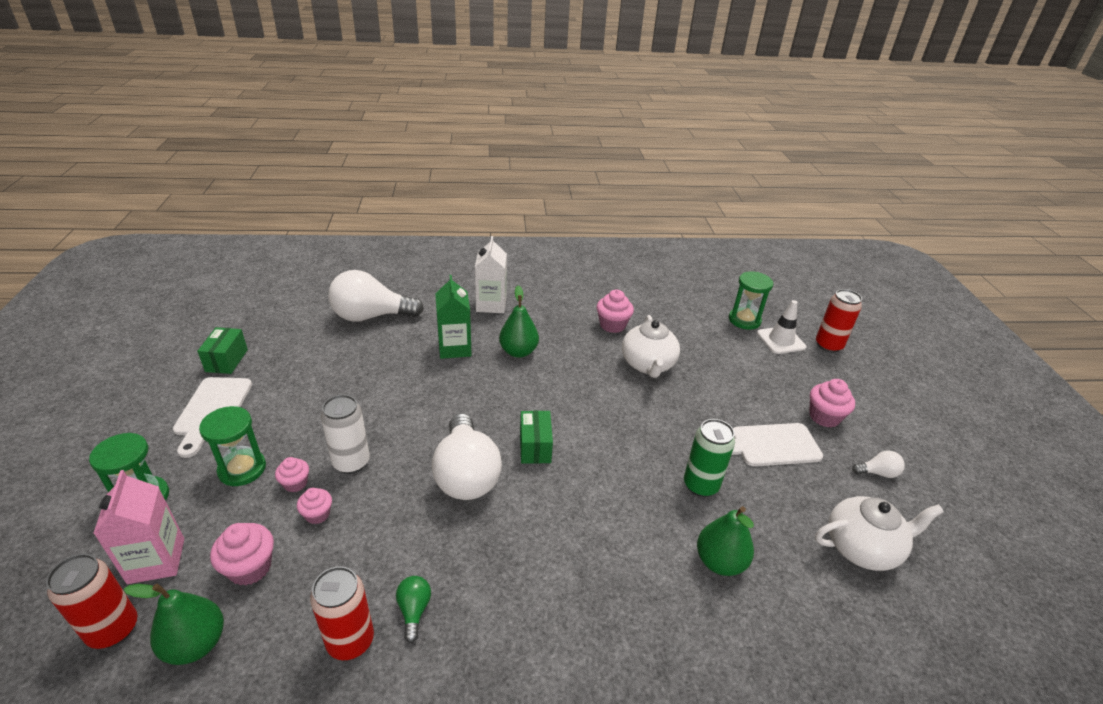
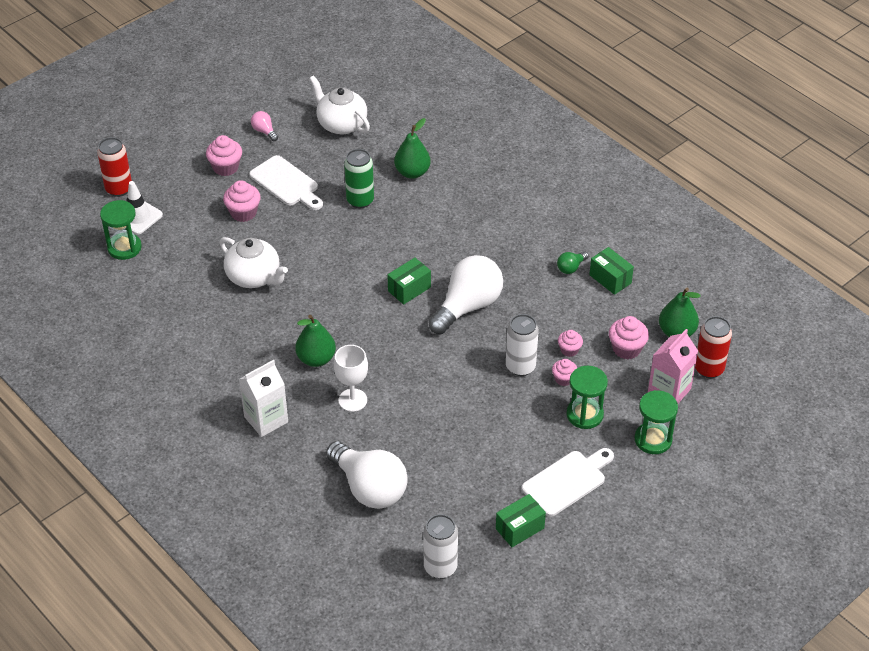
camera: 125 degrees left, 10 degrees up
(268, 311) = (440, 567): none -> white can
(350, 641) = (610, 279): red can -> green box
(454, 348) = (352, 400): green carton -> white goblet
(612, 325) = (217, 323): pink cupcake -> pink cupcake (243, 213)
(648, 365) = (254, 277): white teapot -> white teapot turned 75 degrees clockwise
(877, 473) = (264, 131): white light bulb -> pink light bulb

